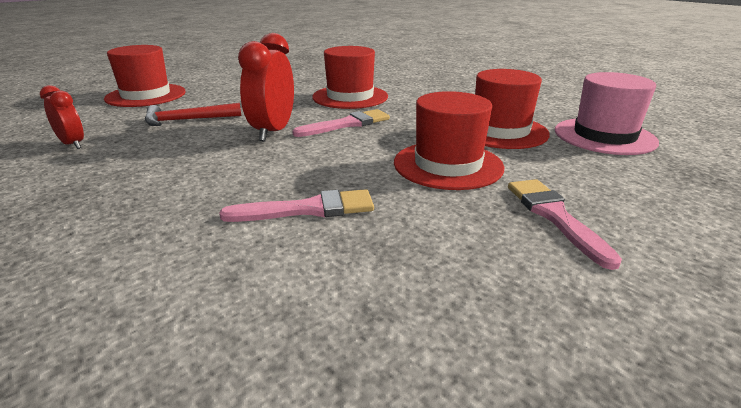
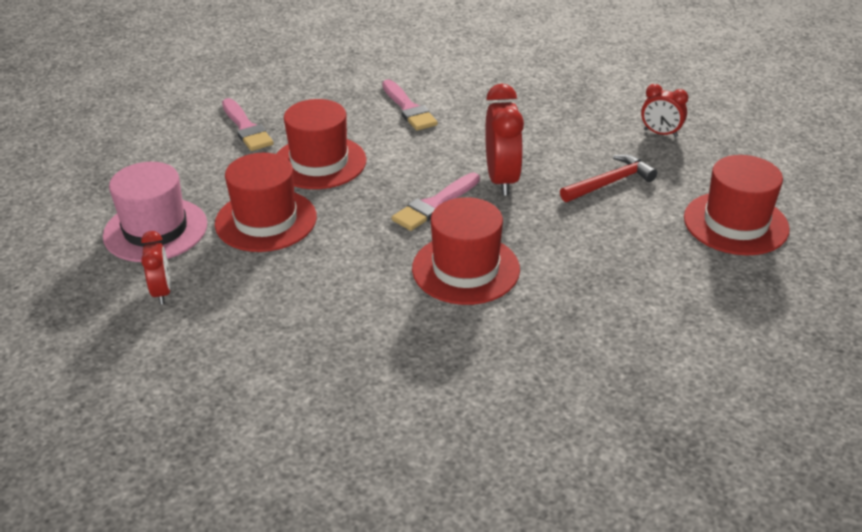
camera: 165 degrees right, 10 degrees up
(308, 209) = (408, 108): pink brush -> pink brush turned 90 degrees counterclockwise
(569, 108) = (162, 292): none -> red clock

